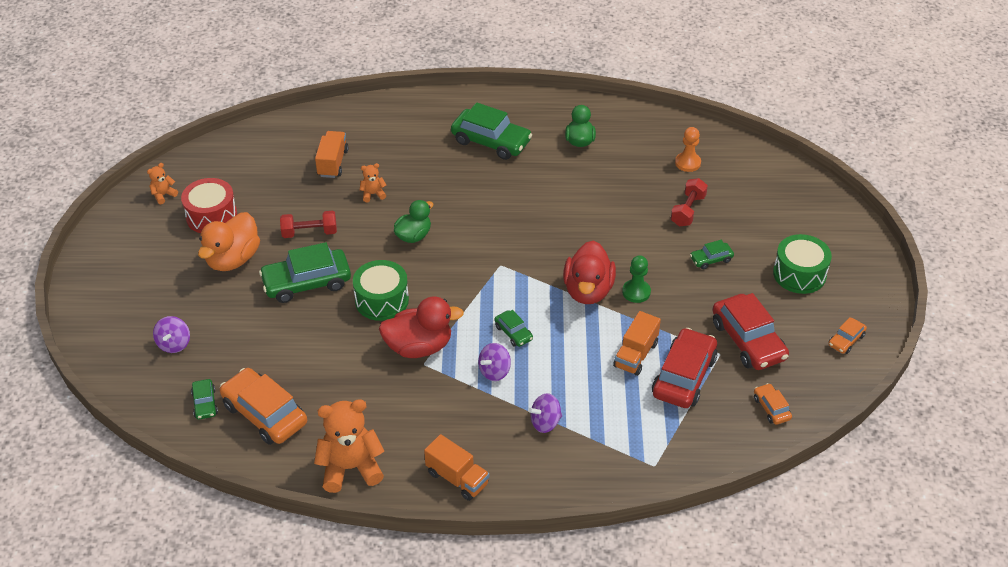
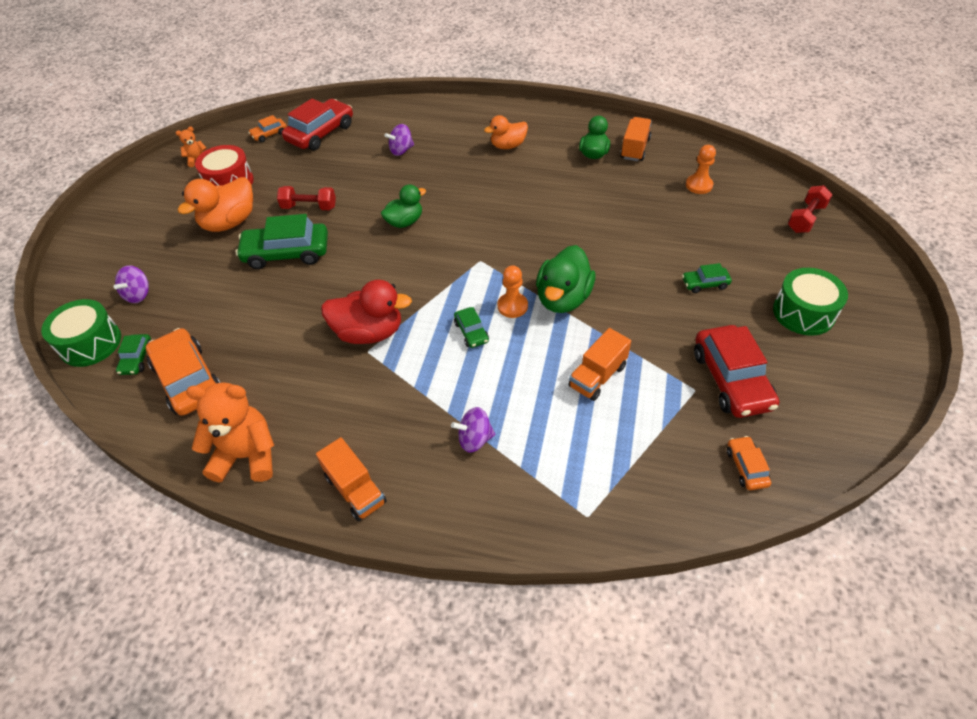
camera: 15 degrees right, 5 degrees up
(332, 163) = (356, 149): orange truck -> orange truck (635, 149)
(373, 194) = (381, 180): orange teddy bear -> none
(382, 300) = (350, 280): green drum -> green drum (90, 343)
(491, 141) = (508, 146): green car -> orange duck
(494, 371) = (438, 371): purple spinning top -> purple spinning top (401, 150)
(544, 304) = (512, 306): none -> orange pawn
(588, 291) = (563, 299): red duck -> green duck
(636, 292) = (614, 307): green pawn -> none
(684, 376) = (647, 410): red car -> red car (320, 133)
(688, 210) = (689, 231): red dumbbell -> red dumbbell (806, 218)
(846, 340) = (851, 397): orange car -> orange car (269, 134)

